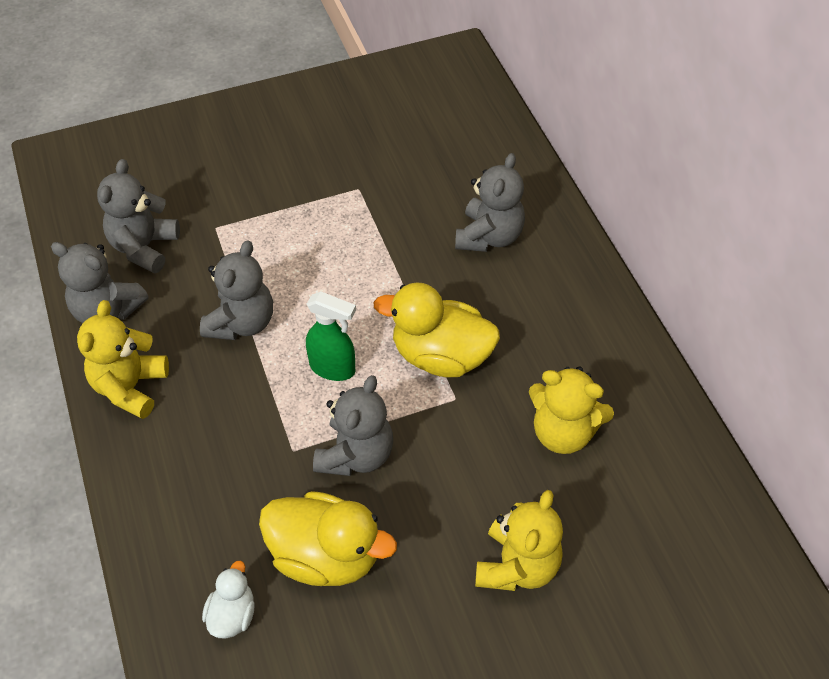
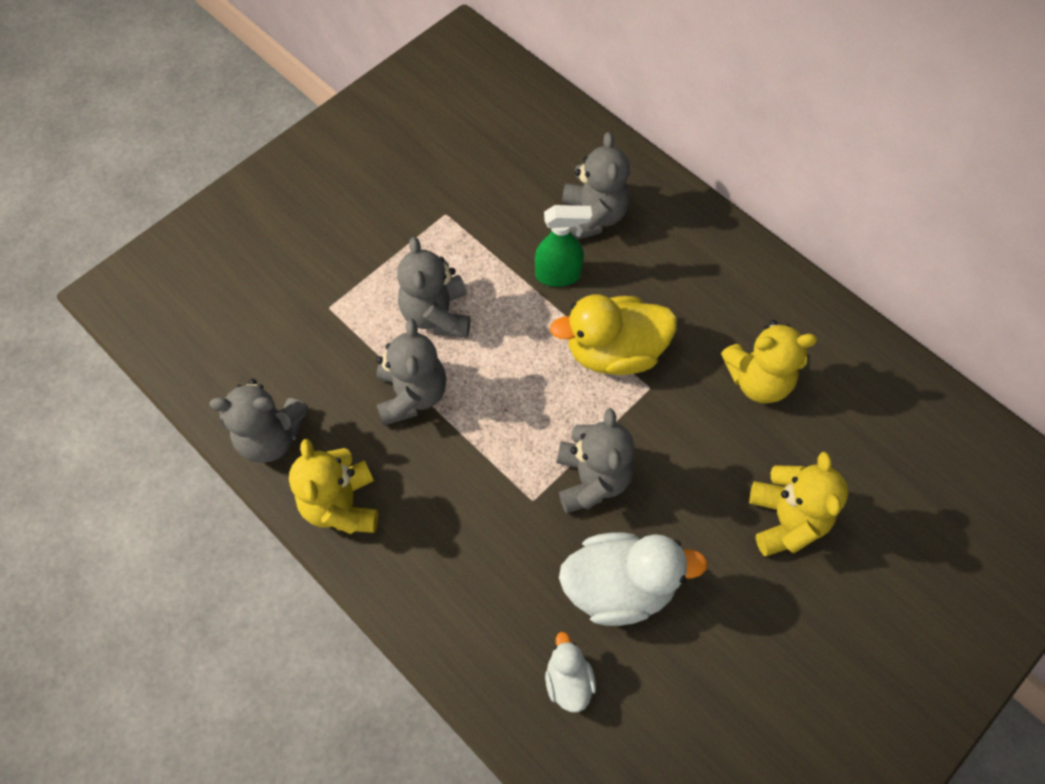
camera: 25 degrees left, 10 degrees up
(144, 247) = (269, 356): grey teddy bear -> grey teddy bear (437, 315)
(326, 556) = (619, 586): yellow duck -> white duck
(333, 368) = (524, 405): green spray bottle -> green spray bottle (559, 275)

